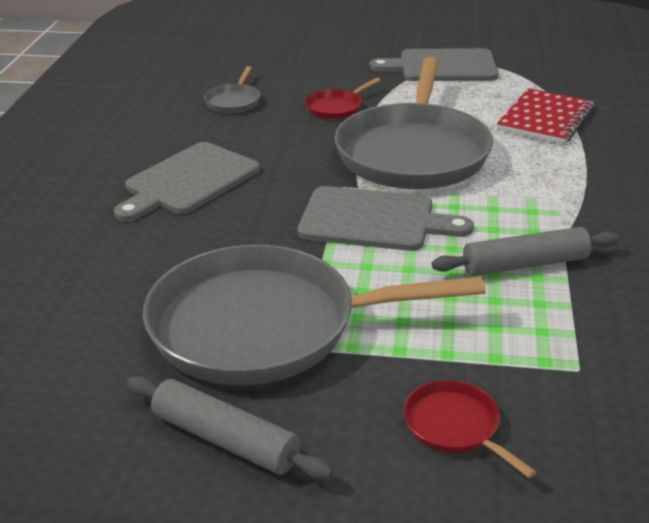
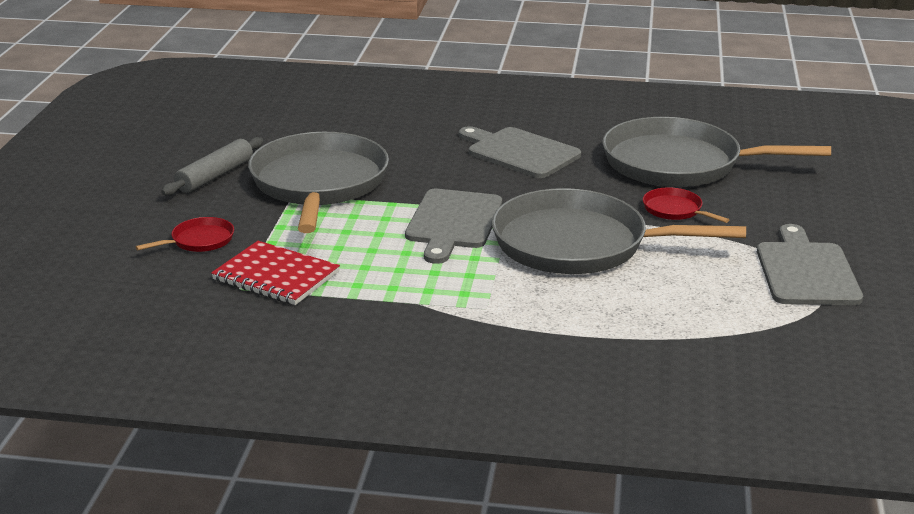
camera: 90 degrees right, 5 degrees down
(234, 101) = (678, 164): grey pan -> grey pan, size x2.45
(525, 264) = (377, 281): grey rolling pin -> none
(545, 119) = (668, 322): red notebook -> red notebook (276, 276)

